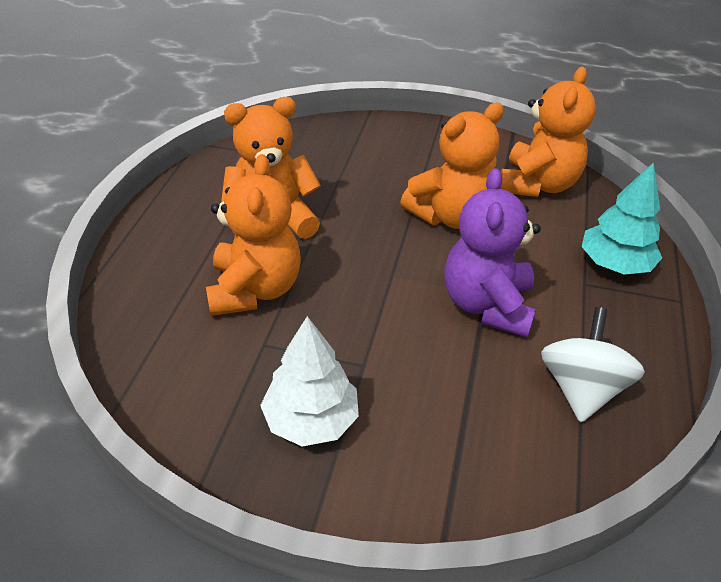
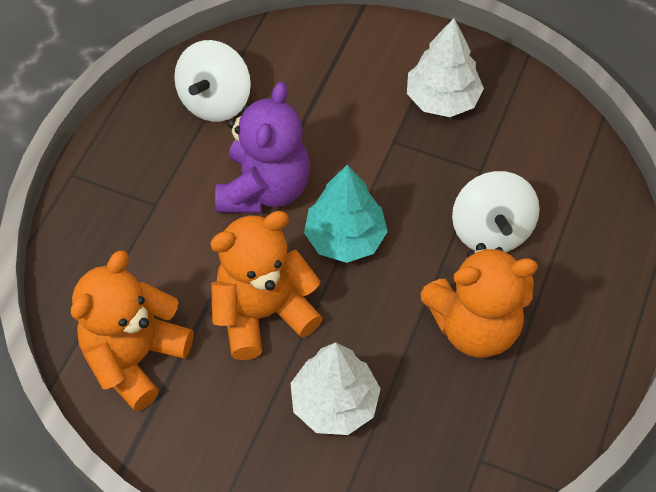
camera: 170 degrees left, 15 degrees up
(254, 289) = (491, 230): orange teddy bear -> white spinning top
(378, 172) = (334, 403): none -> white tree
(614, 264) = (111, 224): turquoise tree -> turquoise tree (345, 238)

